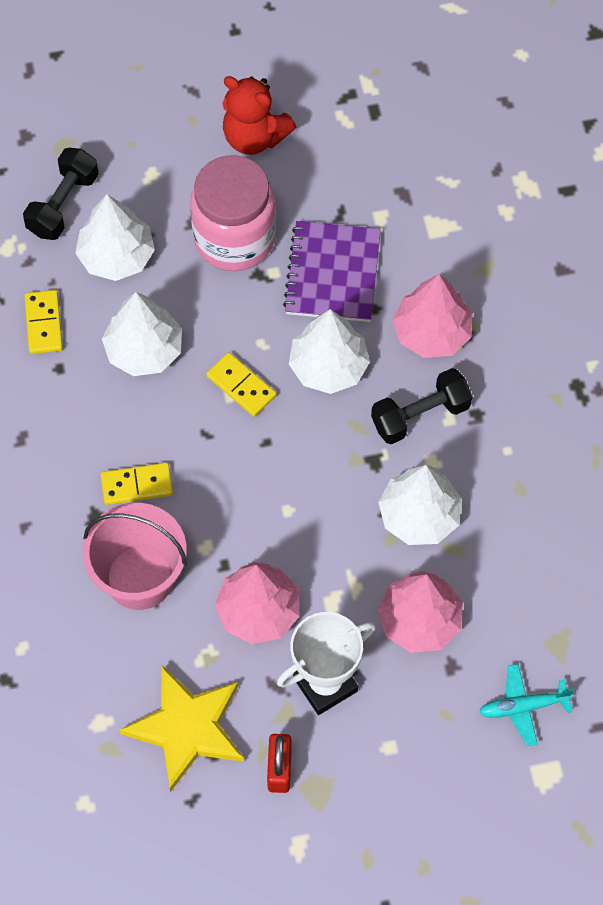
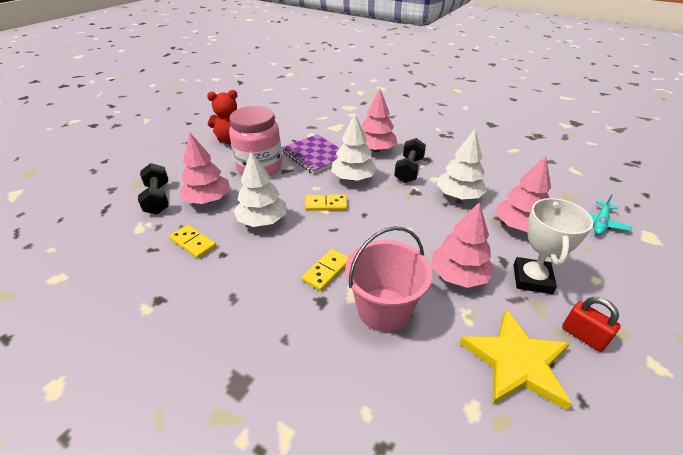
camera: 45 degrees left, 25 degrees down
(116, 256) = (208, 200): white tree -> pink tree

